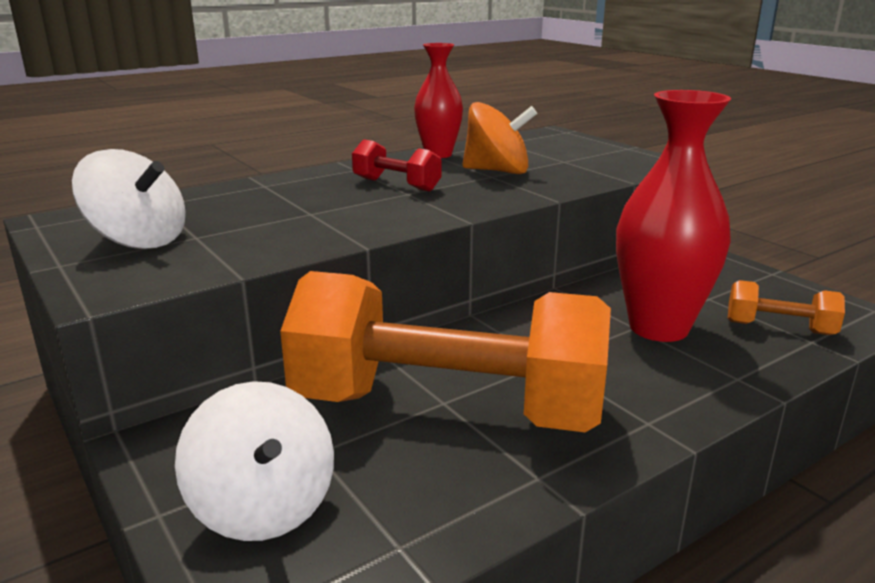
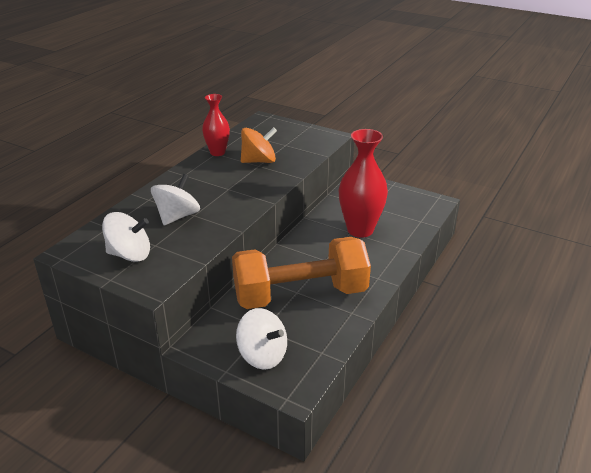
camera: 25 degrees left, 10 degrees up
(280, 210) = (177, 216): none -> white spinning top
(396, 185) = (217, 183): red dumbbell -> none
(779, 328) = (406, 217): orange dumbbell -> none

